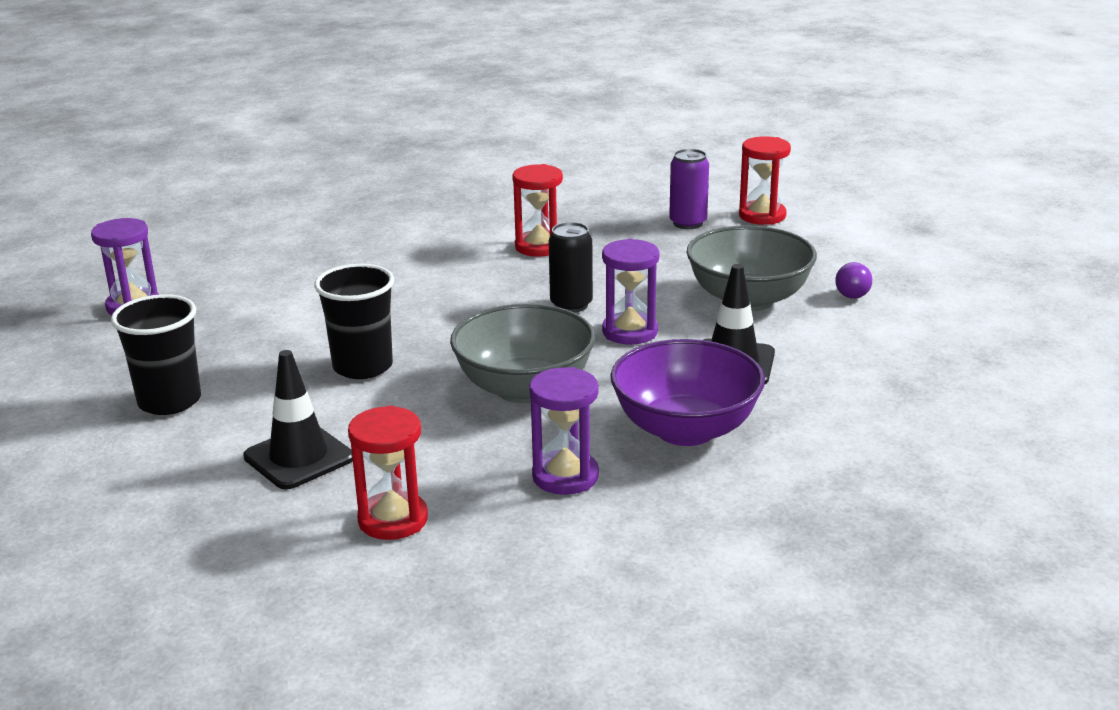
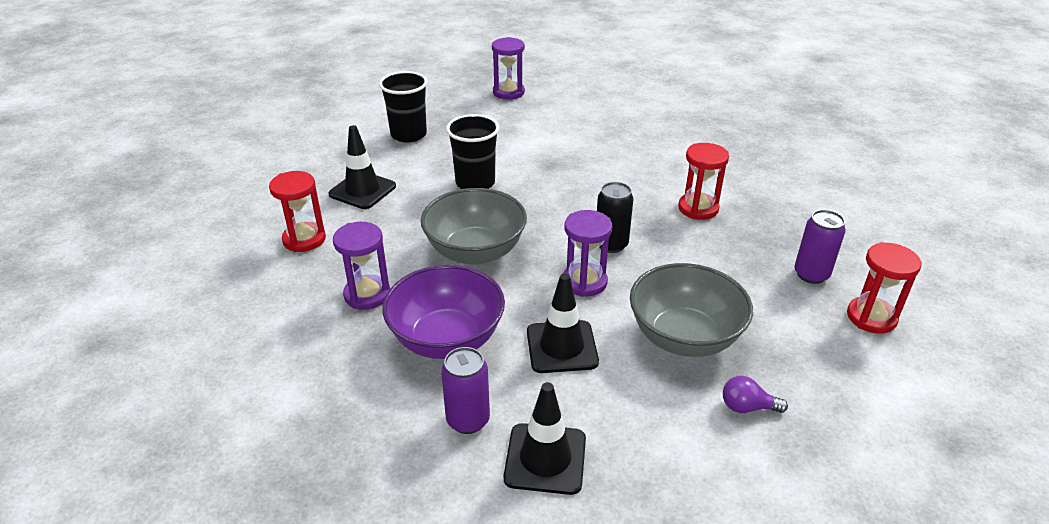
camera: 70 degrees right, 10 degrees up
(823, 433) = (468, 420): none -> purple can
(890, 399) = (545, 459): none -> black traffic cone

